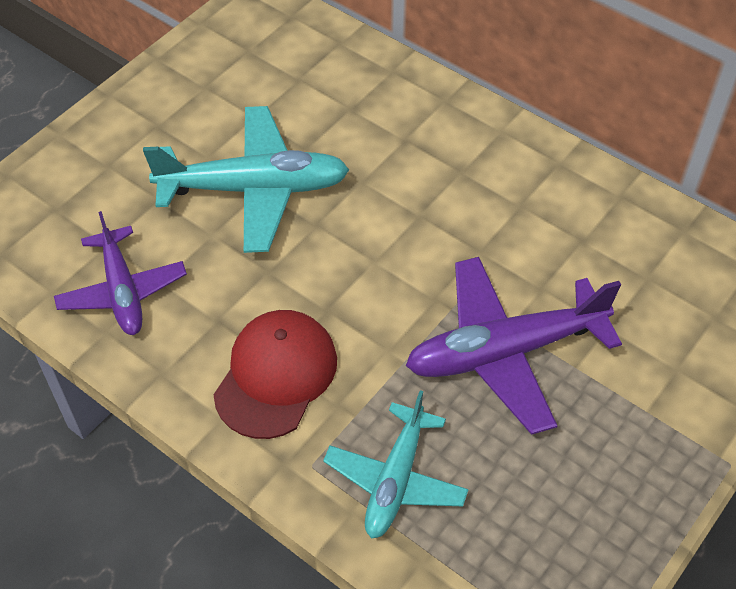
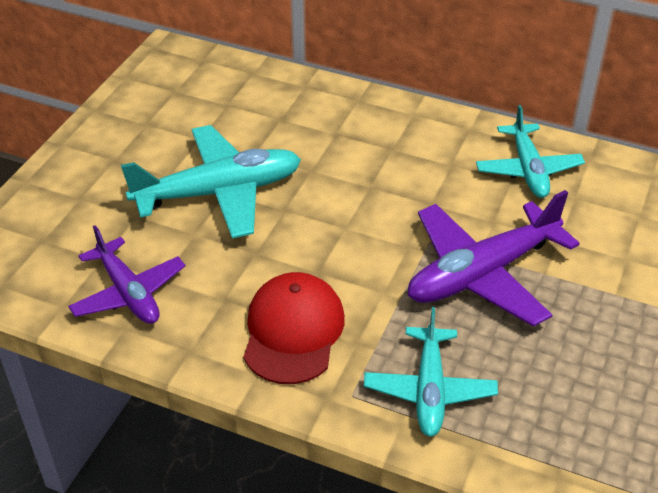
camera: 15 degrees left, 10 degrees down
(607, 230) = (528, 170): none -> turquoise plane

